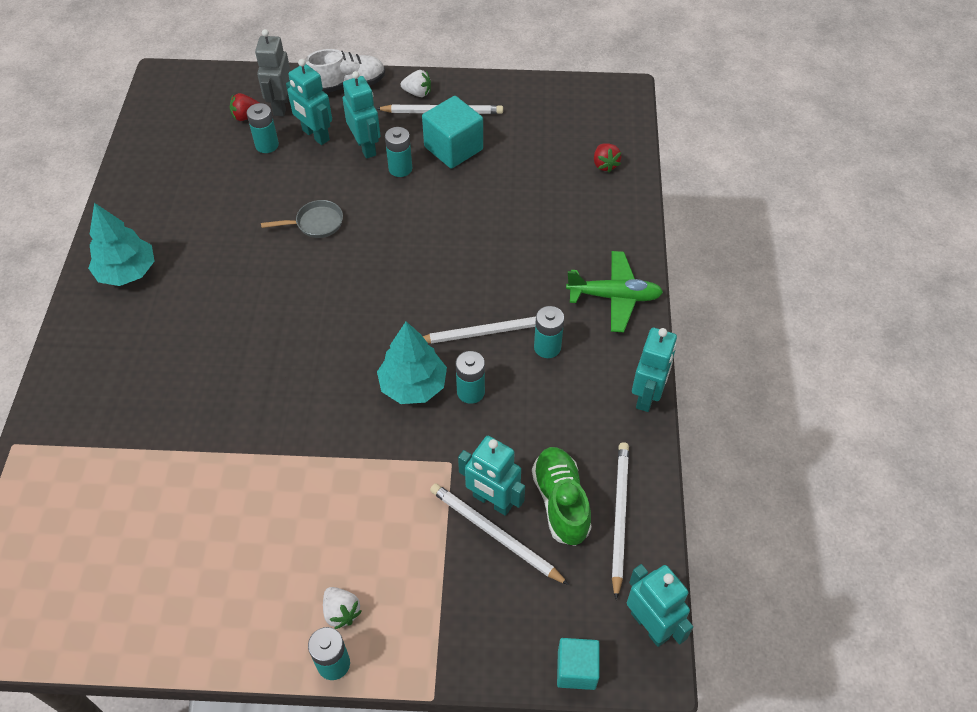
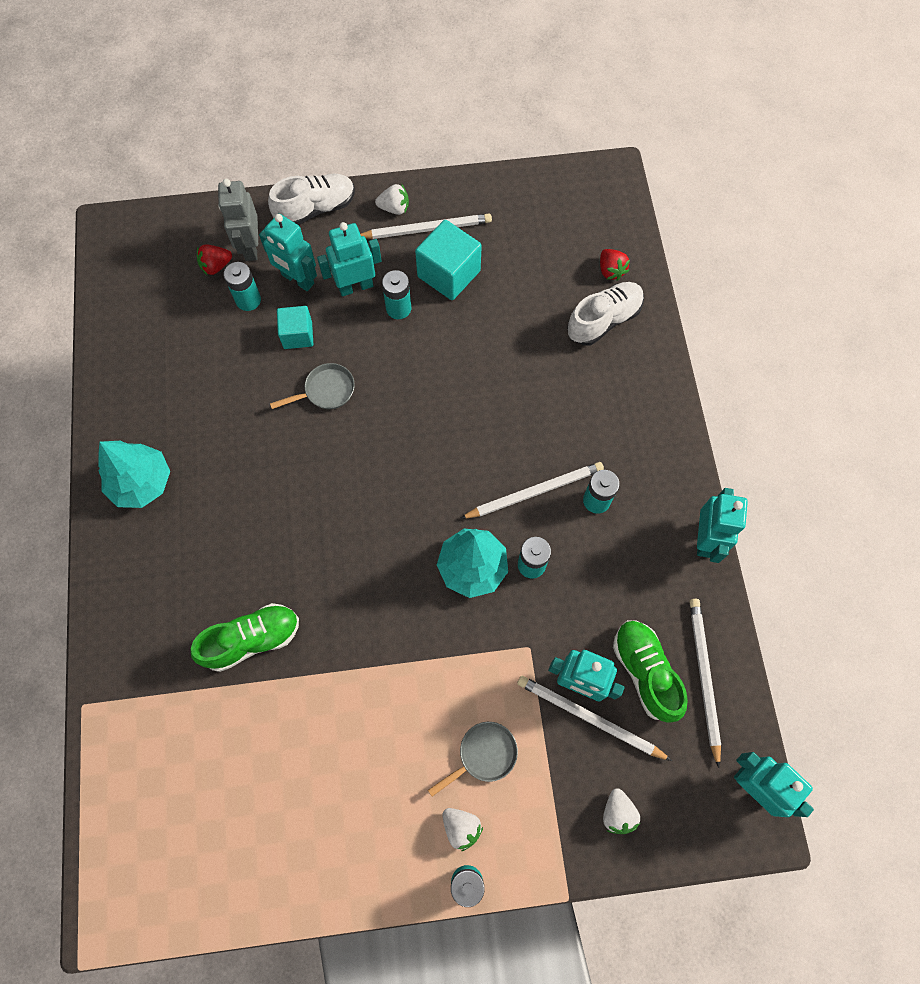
camera: 10 degrees left, 15 degrees up
(187, 414) = (252, 639): none -> green shoe
(366, 147) = (355, 286): turquoise robot -> turquoise robot turned 75 degrees counterclockwise
(381, 550) = (483, 755): none -> grey pan
(503, 626) = (617, 813): none -> white strawberry
(576, 669) = (694, 844): turquoise cube -> turquoise cube (298, 335)
(589, 202) = (603, 320): none -> white shoe
(614, 297) = (651, 430): green plane -> none

